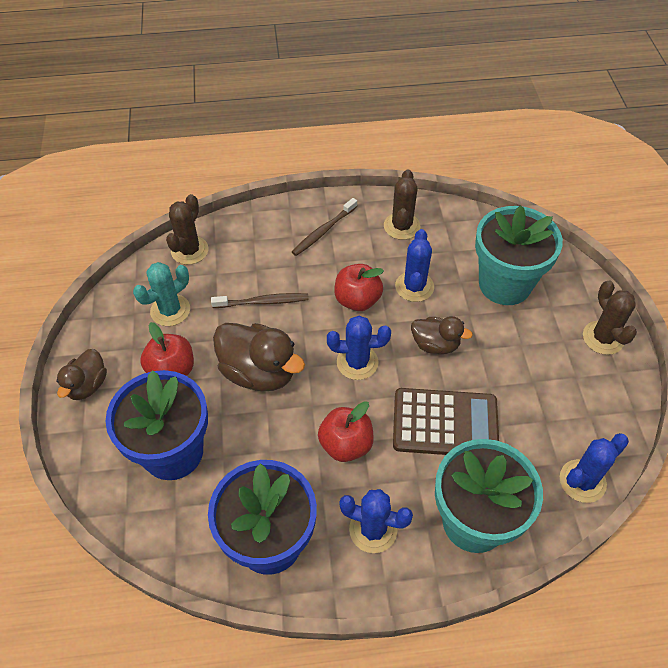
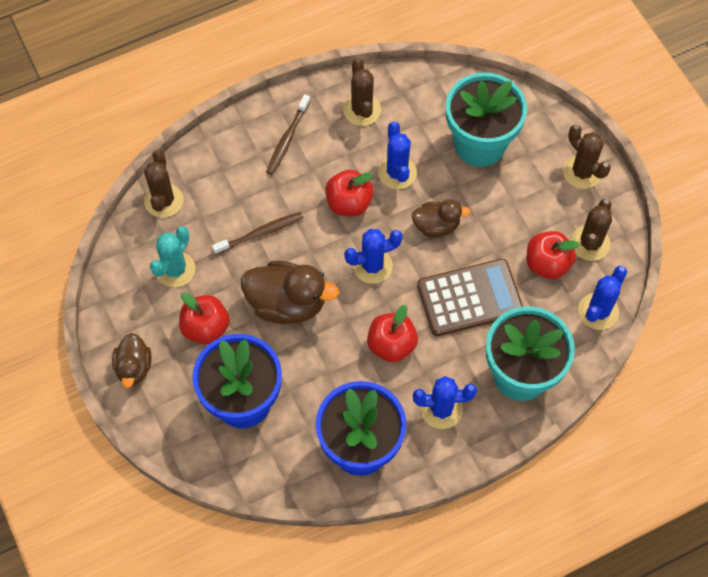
camera: 20 degrees left, 10 degrees up
(539, 415) = (547, 264): none -> red apple
(592, 408) = (590, 243): none -> brown cactus

